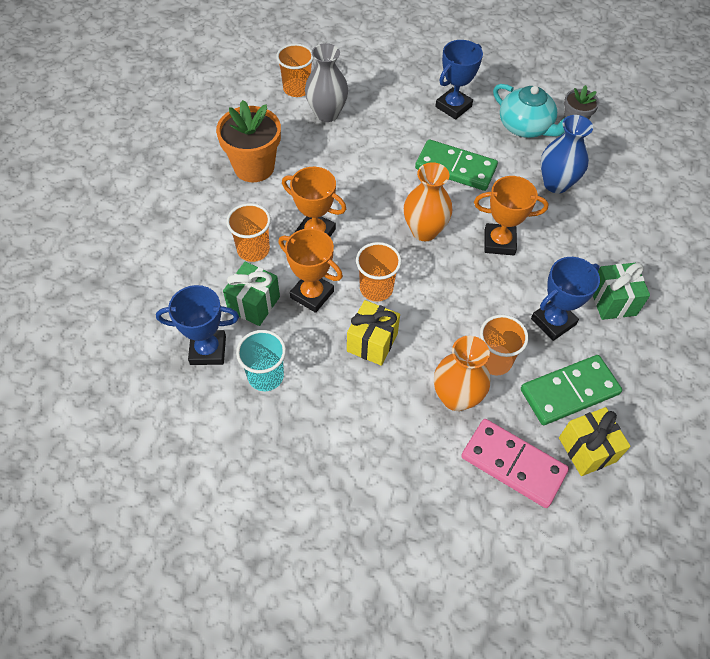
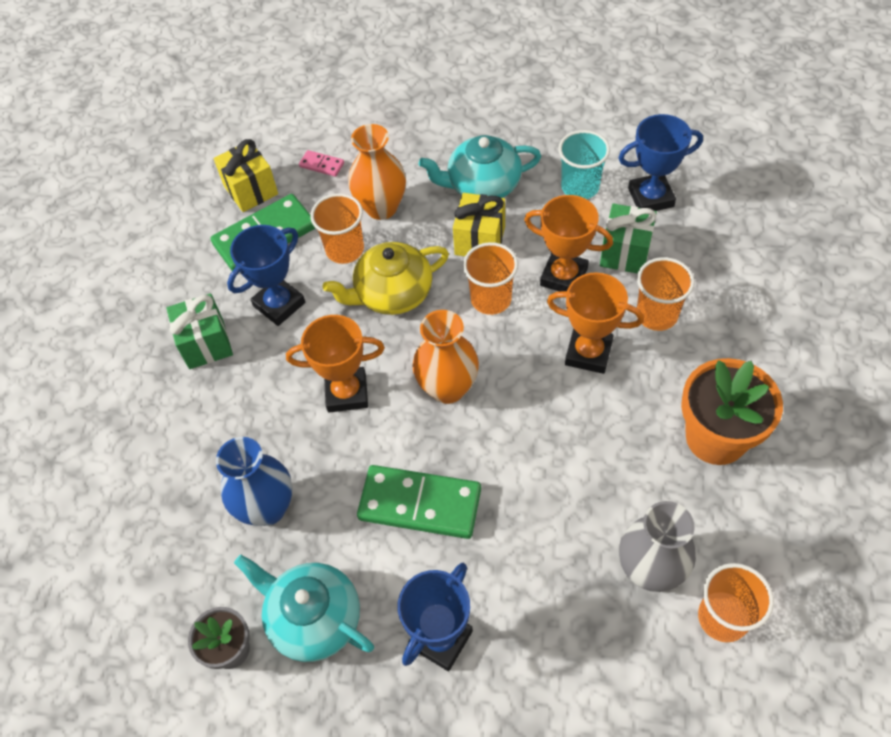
camera: 175 degrees right, 0 degrees up
(355, 399) = (482, 185): none -> turquoise teapot
(456, 310) = (392, 294): none -> yellow teapot
(513, 464) = (322, 165): pink domino -> pink domino, size x0.45

